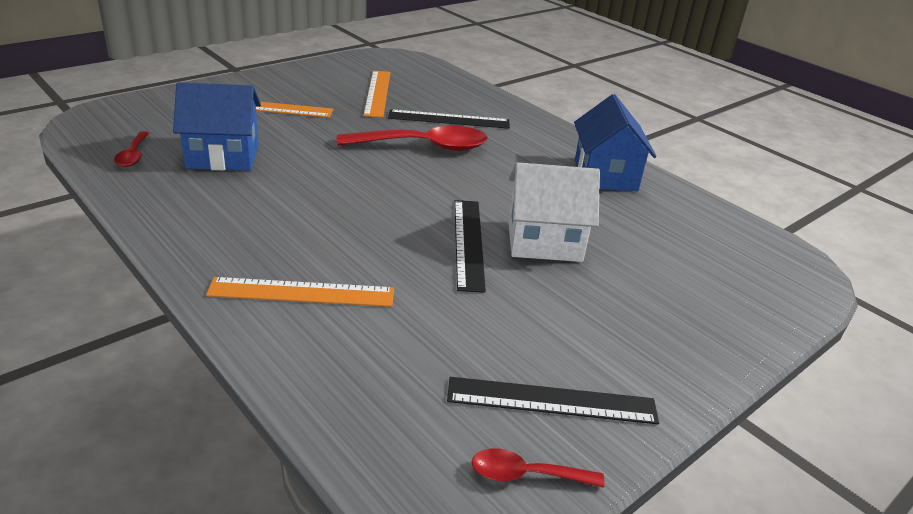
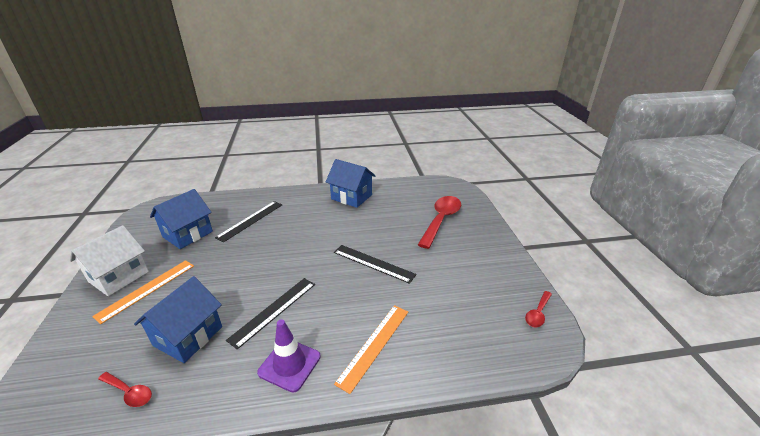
camera: 55 degrees left, 0 degrees up
(225, 235) = (289, 364): none -> purple traffic cone
(378, 93) = (187, 234): orange ruler -> blue house
(424, 146) = (269, 241): red spoon -> red spoon (441, 220)
(544, 241) = (389, 239): white house -> white house (119, 276)
(552, 400) = (498, 286): black ruler -> black ruler (273, 310)

